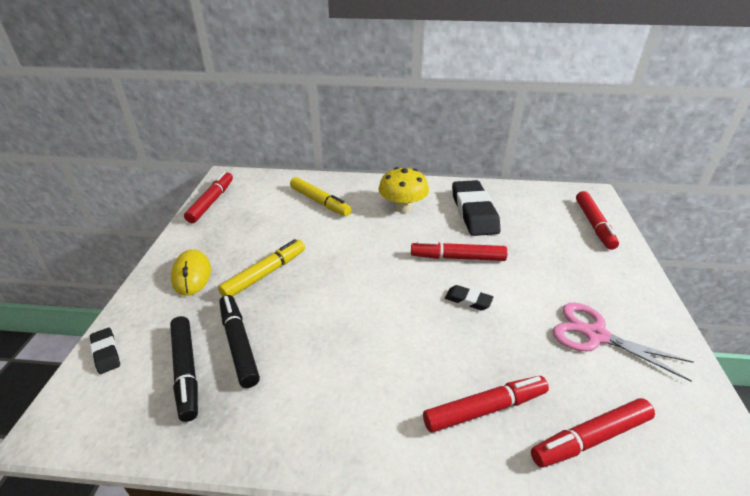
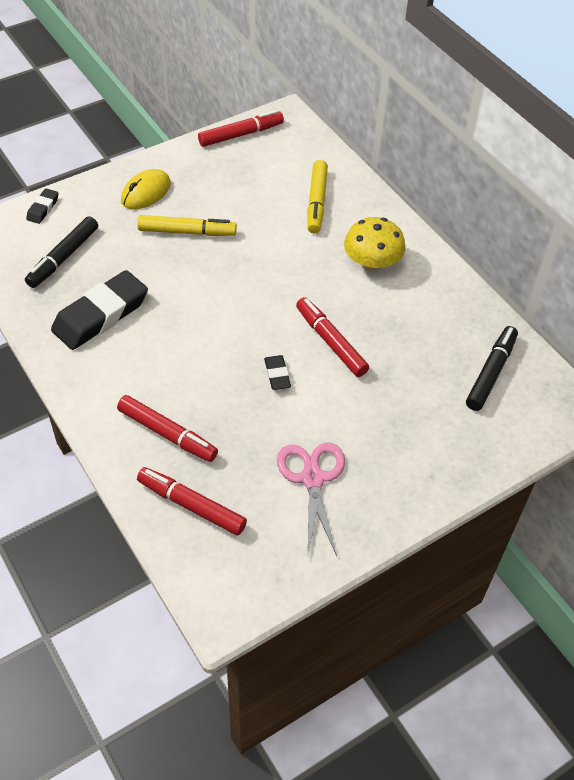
camera: 50 degrees right, 15 degrees up
(239, 344) = (107, 267): black marker -> black marker (491, 373)
(474, 212) = (421, 321): black eraser -> black eraser (101, 315)
(594, 224) = (503, 428): red marker -> none

